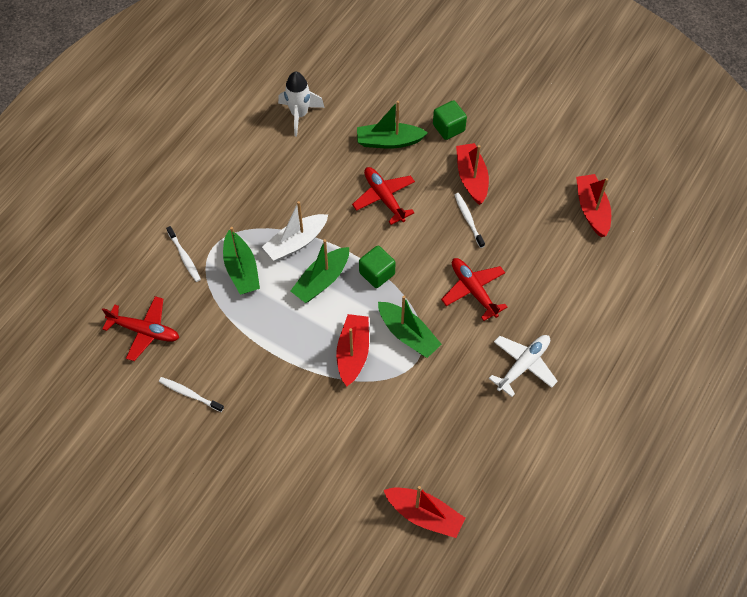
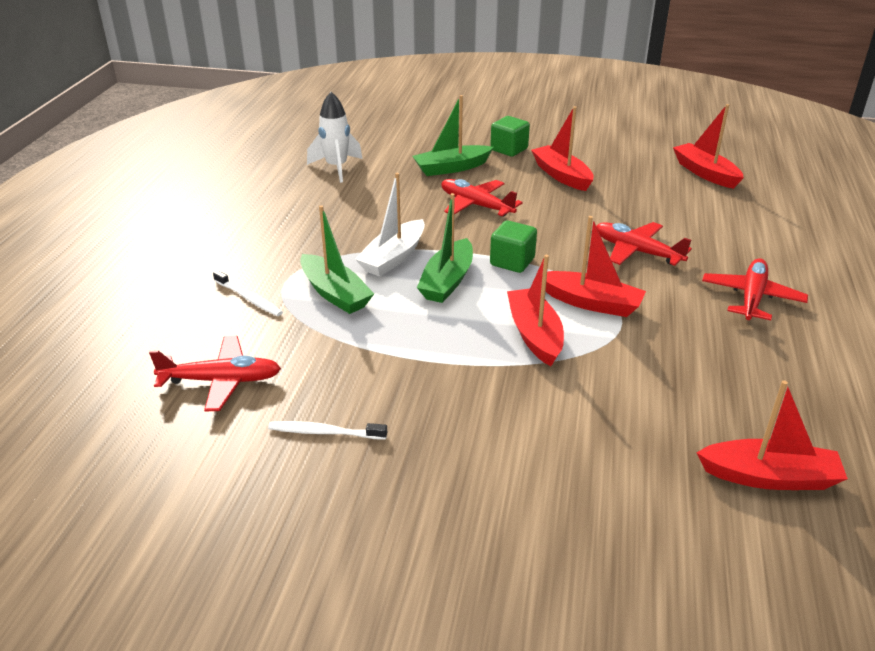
camera: 20 degrees left, 25 degrees down
(408, 334) = (591, 303): green boat -> red boat
(468, 219) = (583, 203): white toothbrush -> none
(523, 365) = (751, 297): white plane -> red plane

